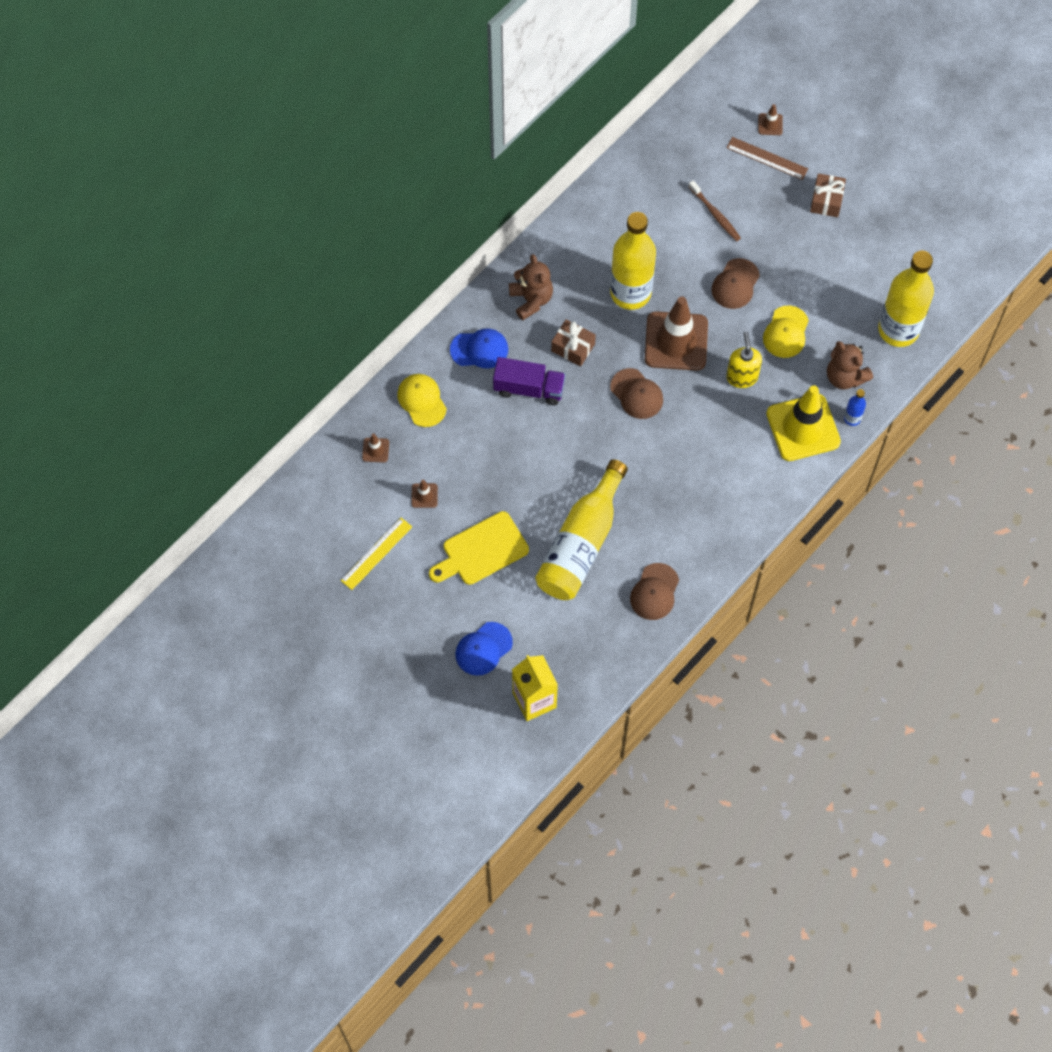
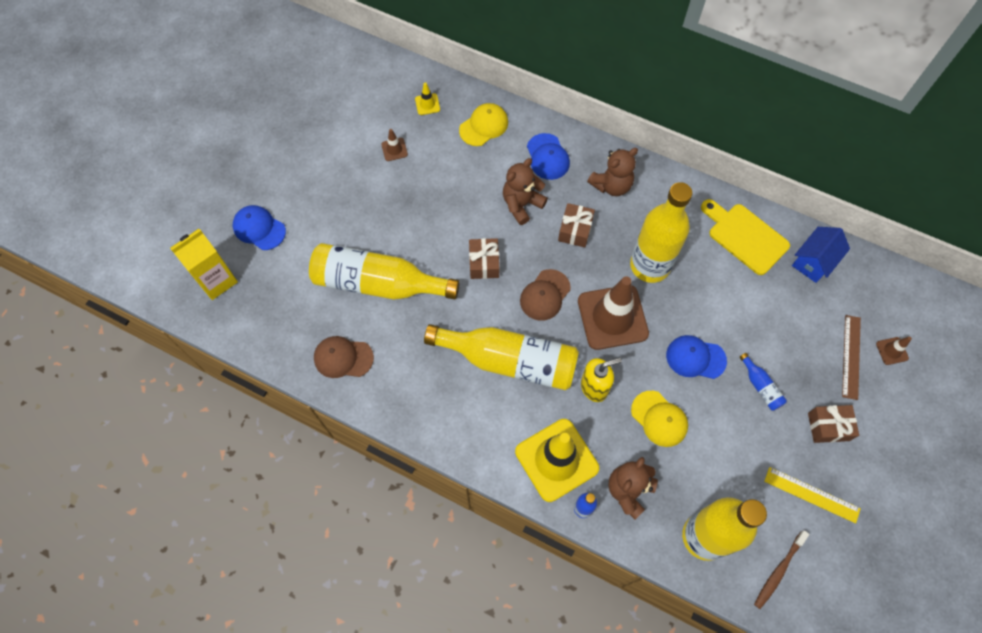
camera: 75 degrees right, 0 degrees up
(375, 450) = (427, 104): brown traffic cone -> yellow traffic cone
(376, 553) = (332, 128): yellow ruler -> yellow ruler (811, 495)
(481, 551) = (352, 205): yellow cutting board -> yellow cutting board (745, 237)
(529, 388) = (522, 204): purple truck -> brown teddy bear
(586, 440) = (484, 263): none -> brown gift
(666, 153) = (813, 262): none -> blue house
(697, 443) = (509, 361): none -> yellow bottle
(715, 214) = (765, 322): brown toothbrush -> brown toothbrush (778, 571)
(735, 284) = (695, 358): brown cap -> blue cap
(776, 240) = (760, 386): none -> blue bottle
(786, 332) = (659, 419): yellow cap -> yellow cap turned 135 degrees counterclockwise

